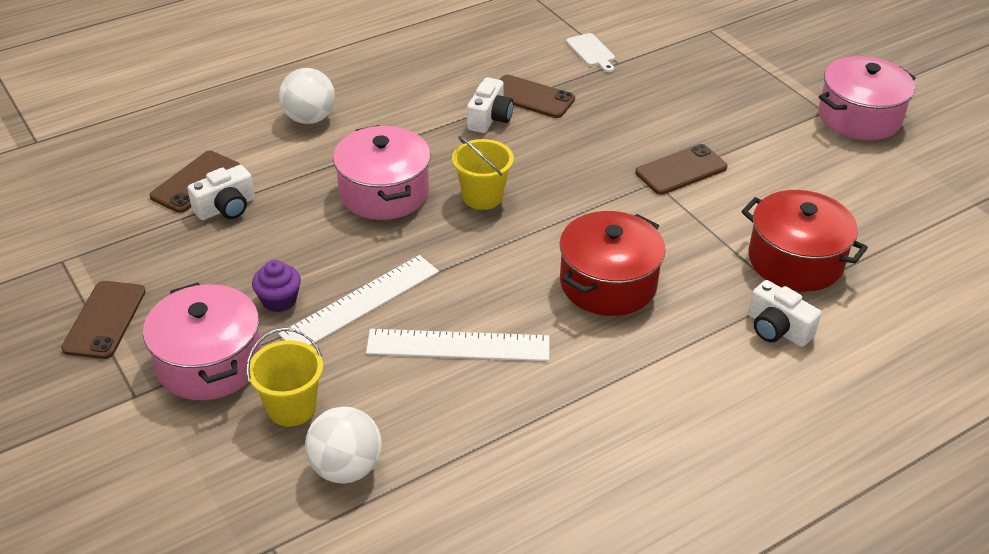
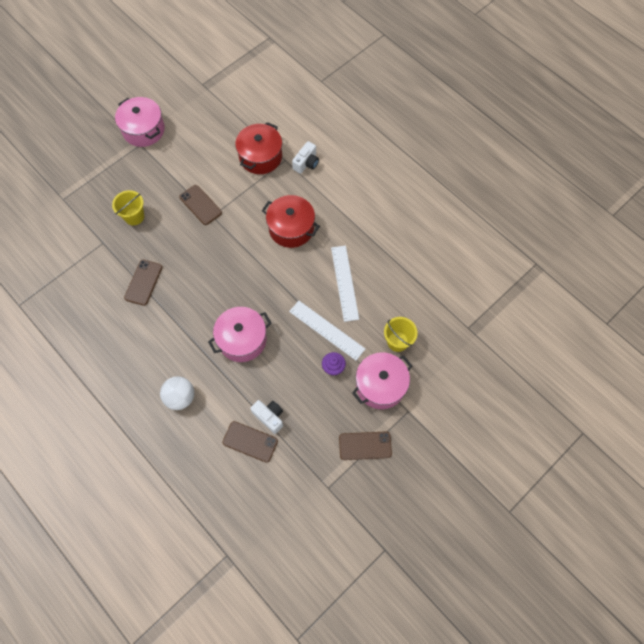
camera: 100 degrees left, 25 degrees up
(346, 468) = (423, 311): white ball -> none
(482, 197) = (237, 291): yellow bucket -> yellow bucket (134, 216)
(489, 118) = (167, 300): white camera -> none
(591, 52) = (92, 257): white cutting board -> none

